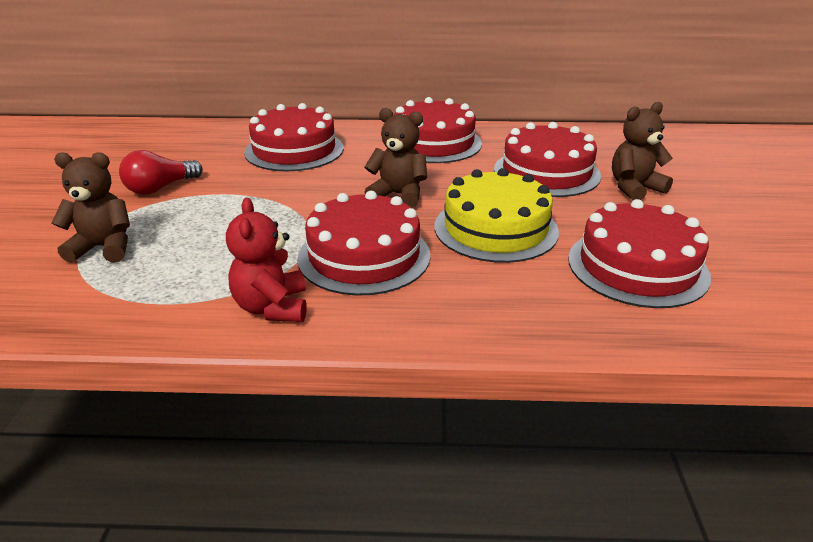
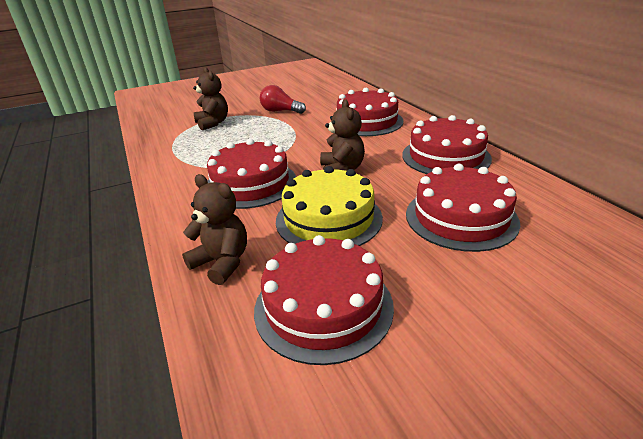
camera: 65 degrees right, 0 degrees up
(272, 307) = (181, 177): red teddy bear -> none
(634, 188) = (494, 276): brown teddy bear -> brown teddy bear (222, 263)

